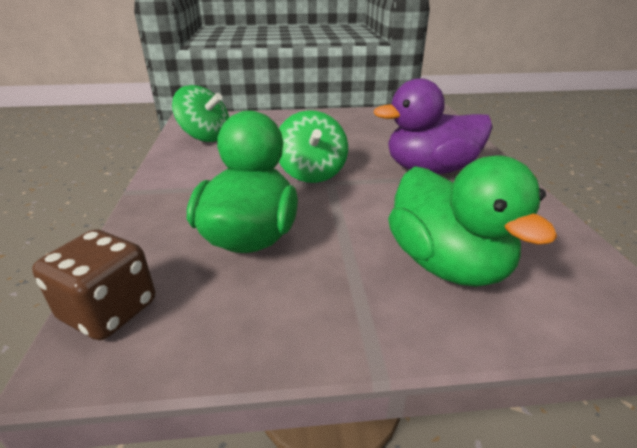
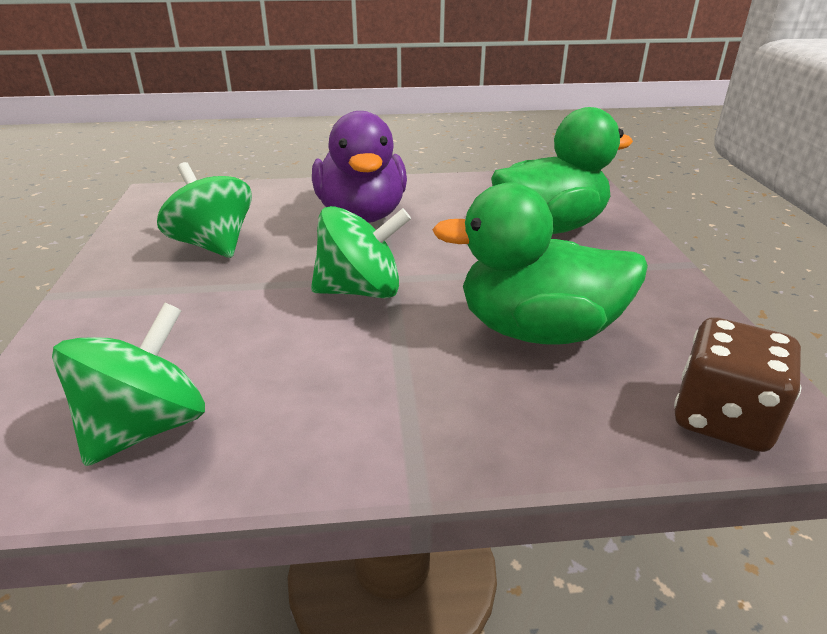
camera: 90 degrees left, 0 degrees up
(367, 131) = (213, 245): none -> green spinning top

